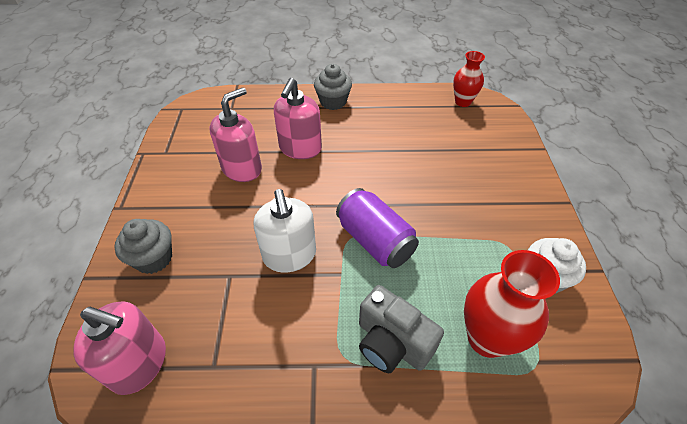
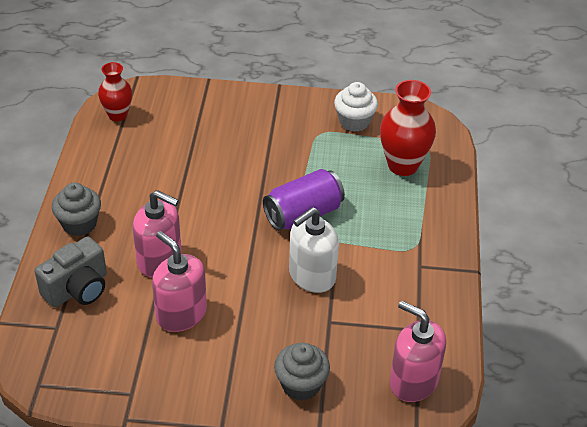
camera: 85 degrees left, 5 degrees down
(139, 363) = (413, 381): pink soap dispenser -> pink soap dispenser turned 75 degrees counterclockwise
(289, 255) = (311, 276): white soap dispenser -> white soap dispenser turned 150 degrees clockwise
(392, 343) = (403, 218): grey camera -> grey camera (78, 289)

